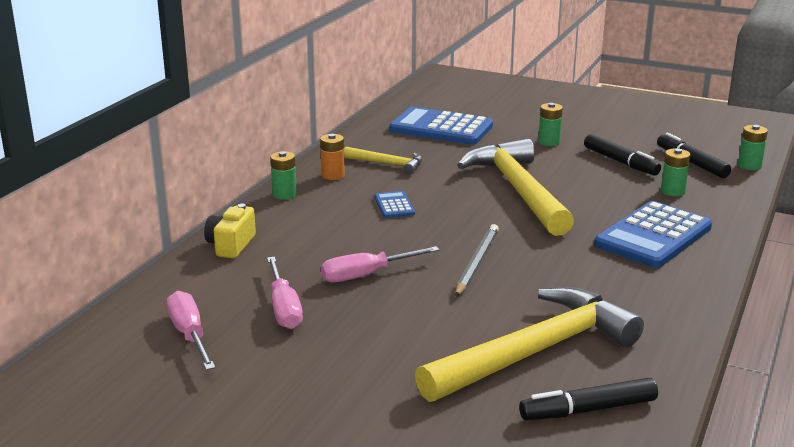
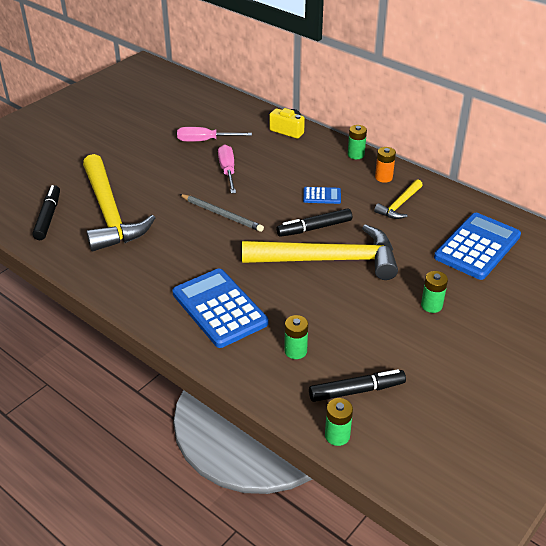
camera: 105 degrees right, 15 degrees up
(189, 335) = (195, 113): pink screwdriver -> none
(620, 162) = (372, 339): black marker -> black marker (315, 228)

